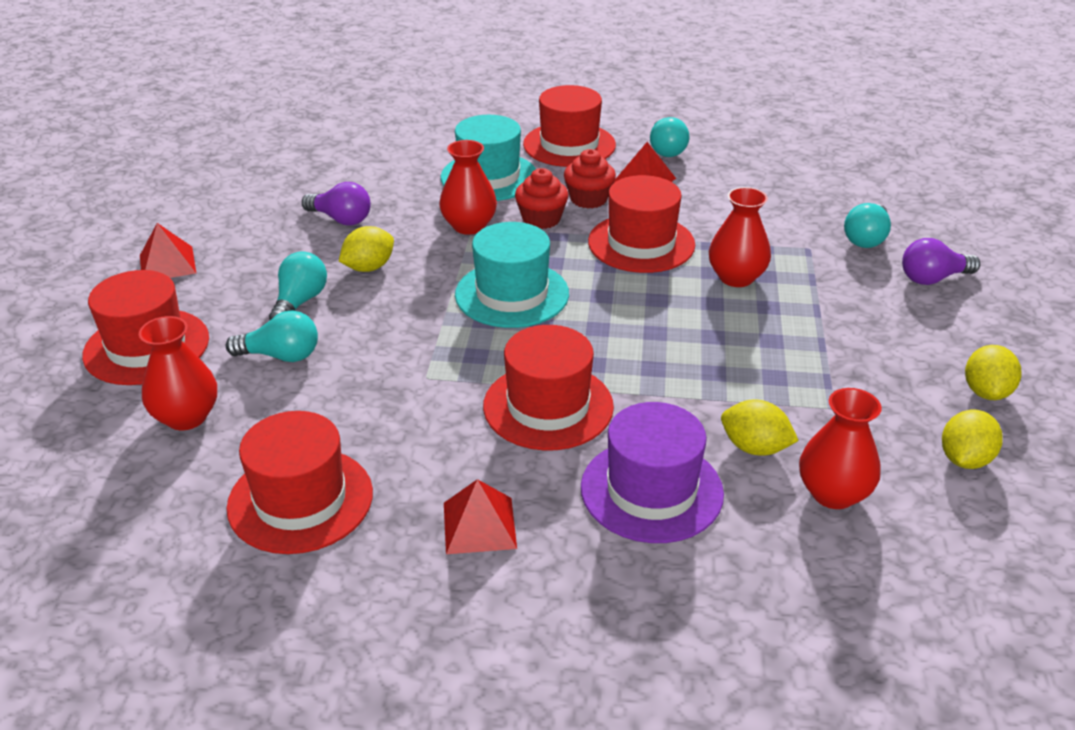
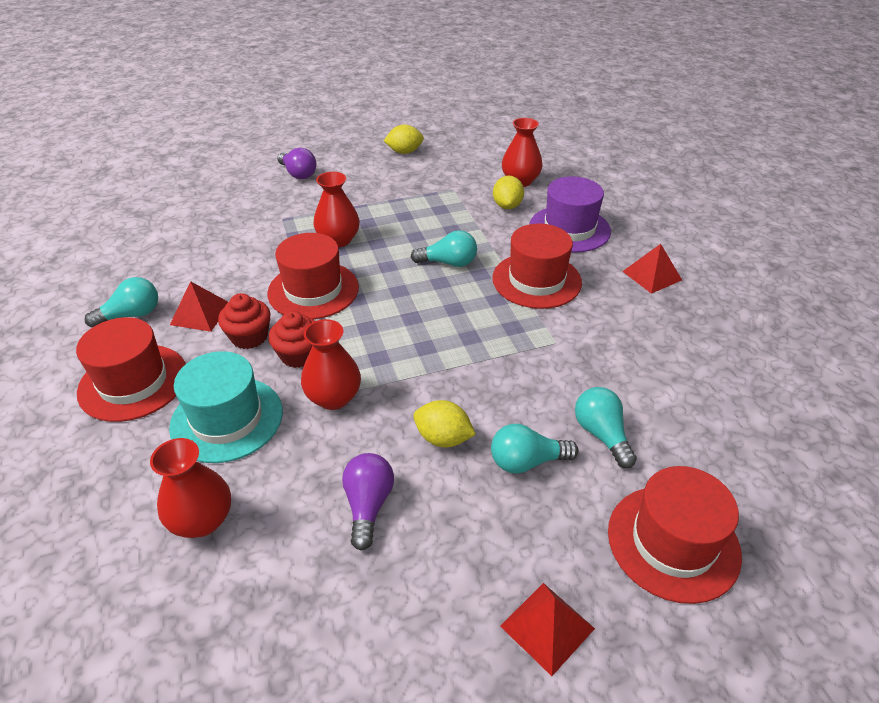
camera: 115 degrees left, 5 degrees up
(186, 417) = (712, 453): red vase -> red vase (202, 520)
(300, 500) = (711, 350): red hat -> none
(512, 294) = (426, 335): turquoise hat -> none
(866, 238) = (258, 200): turquoise light bulb -> turquoise light bulb (448, 263)
(964, 459) = (464, 153): yellow lemon -> none

